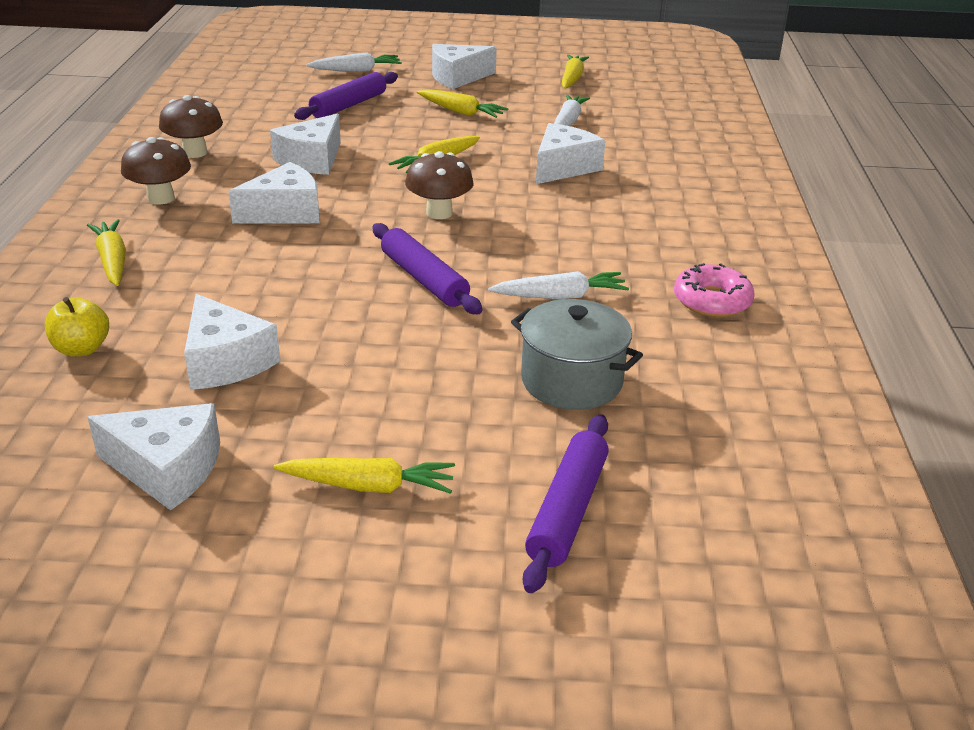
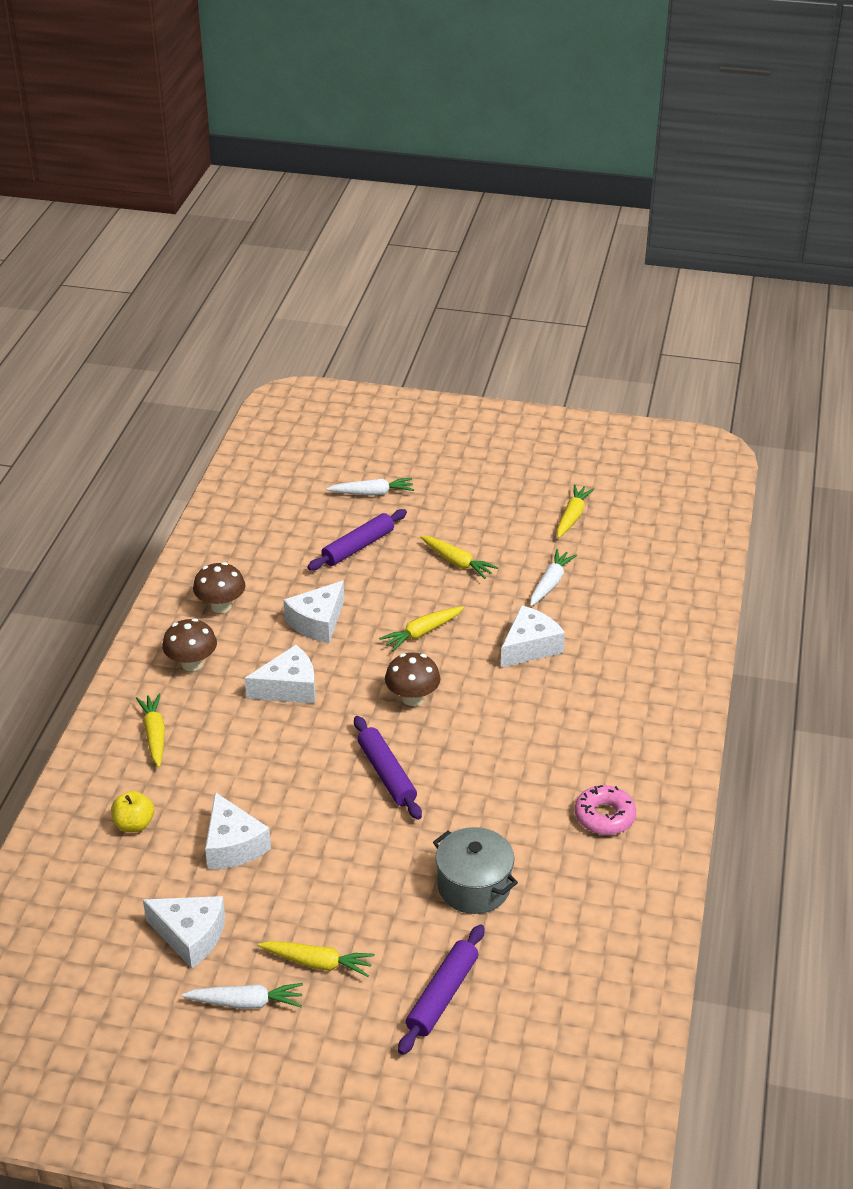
camera: 10 degrees right, 5 degrees up
(457, 77) = (464, 509): white cheese -> none
(560, 296) = (487, 801): white carrot -> white carrot (246, 1002)

